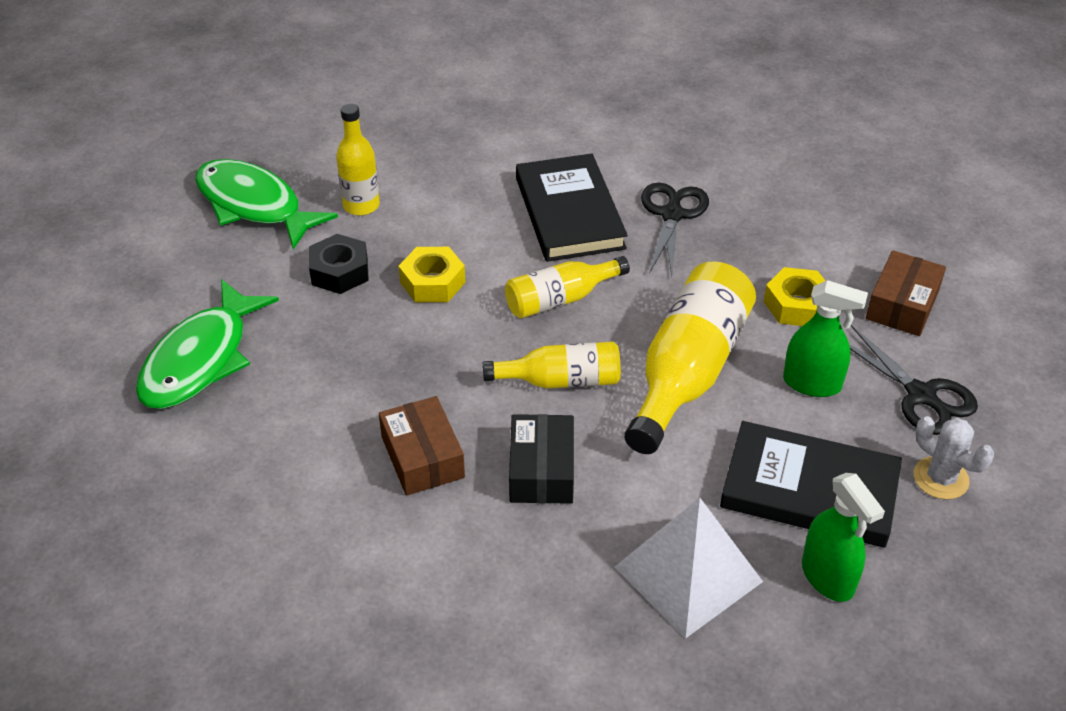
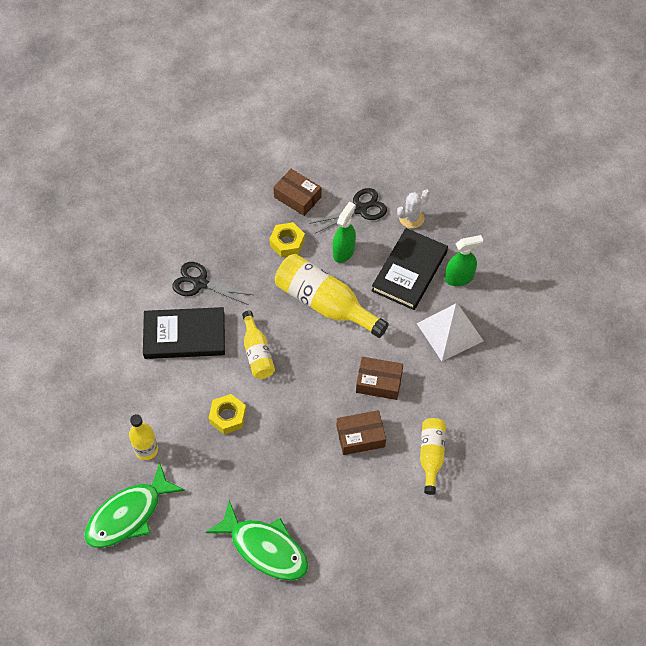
camera: 80 degrees left, 15 degrees up
(340, 272) = (206, 467): black nut -> none
(541, 470) = (379, 382): black box -> brown box
(561, 380) = (319, 363): yellow bottle -> yellow bottle (431, 456)

